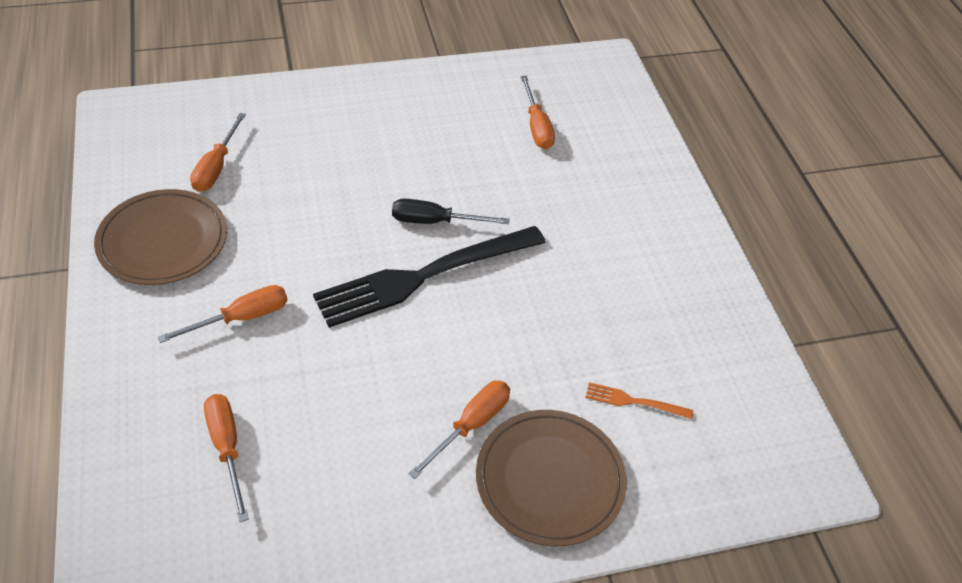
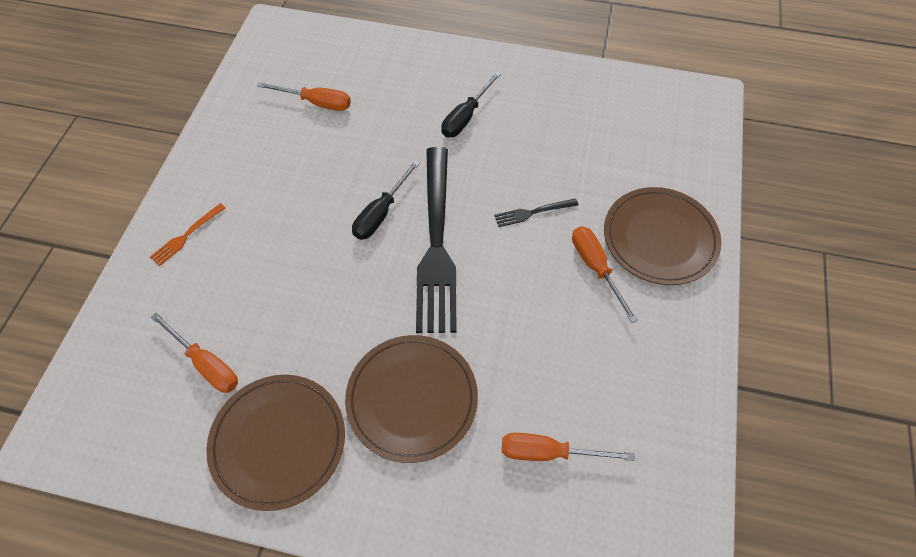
camera: 60 degrees left, 10 degrees up
(241, 318) = (412, 399): orange screwdriver -> brown plate
(510, 344) = (532, 213): none -> black fork
(602, 244) = (465, 117): none -> black screwdriver
(633, 401) = (614, 162): orange fork -> orange fork (186, 236)

